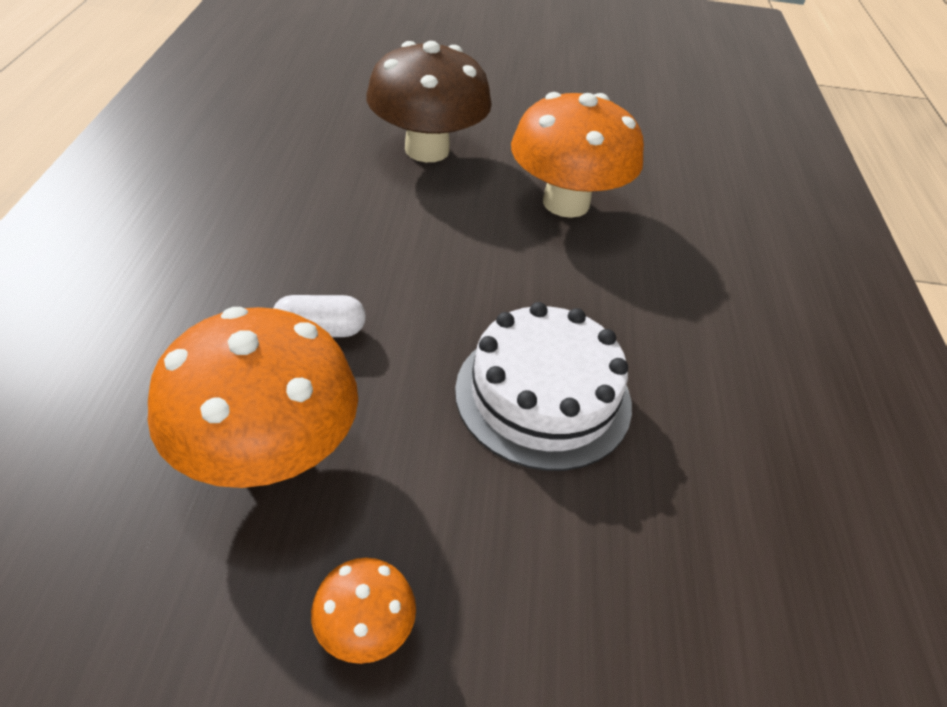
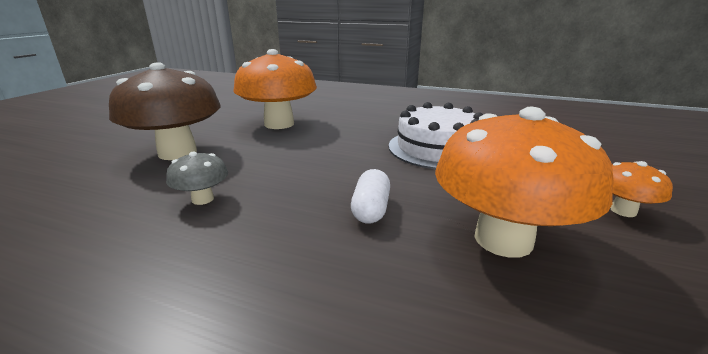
camera: 70 degrees left, 20 degrees down
(320, 202) = (203, 199): none -> grey mushroom

